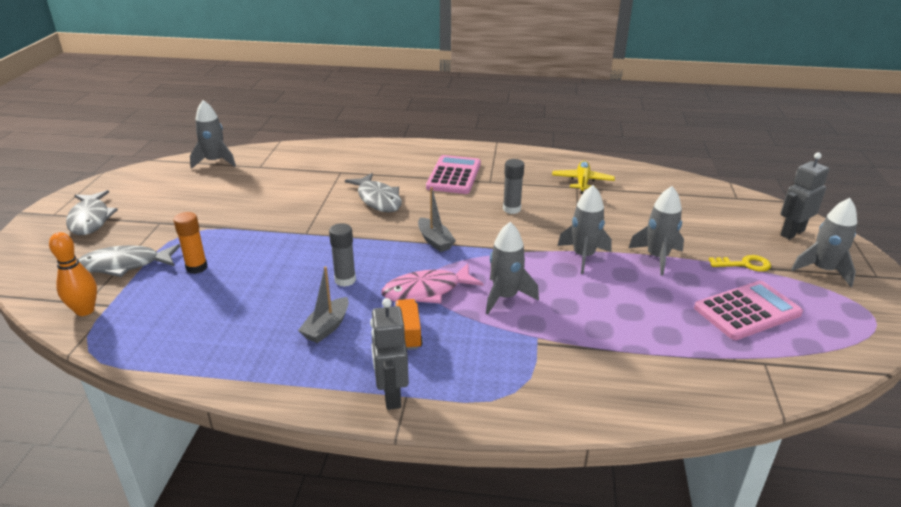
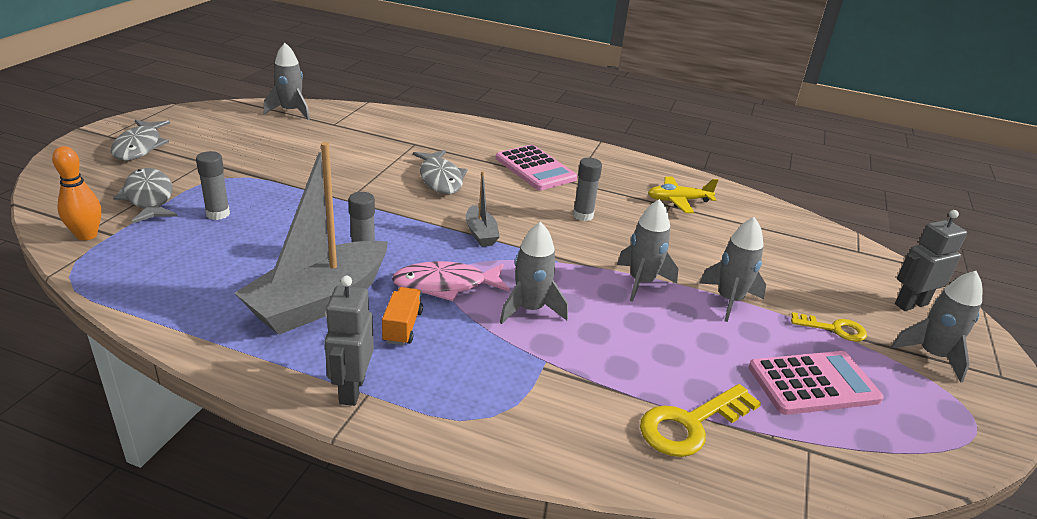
camera: 10 degrees right, 0 degrees up
(125, 265) = (149, 198): grey fish -> grey fish turned 60 degrees clockwise
(196, 267) = (218, 214): orange glue stick -> grey glue stick
(326, 327) = (319, 302): grey boat -> grey boat, size x2.18
(454, 175) = (535, 169): pink calculator -> pink calculator turned 120 degrees clockwise
(582, 182) = (678, 201): yellow plane -> yellow plane turned 120 degrees counterclockwise
(671, 363) = (691, 424): none -> yellow key

